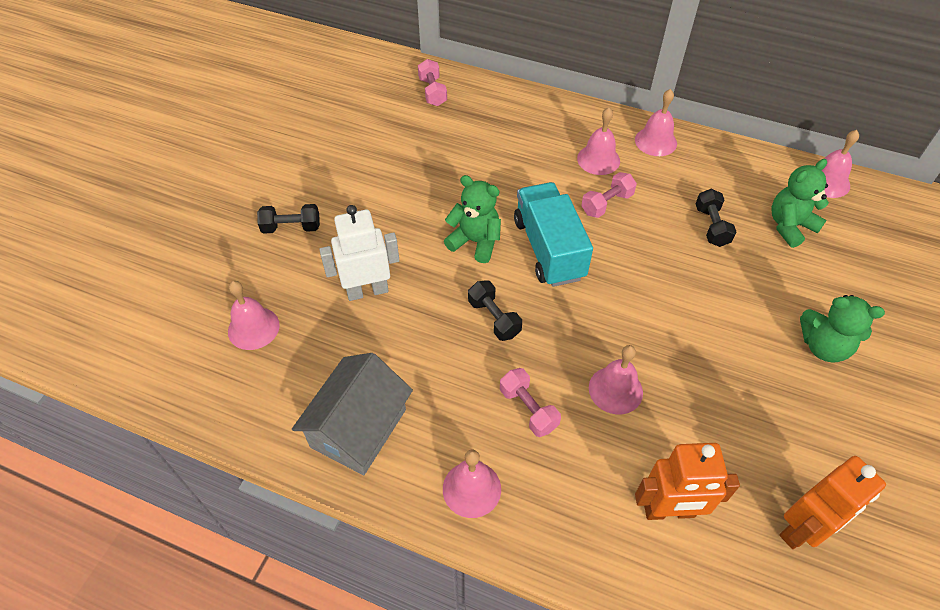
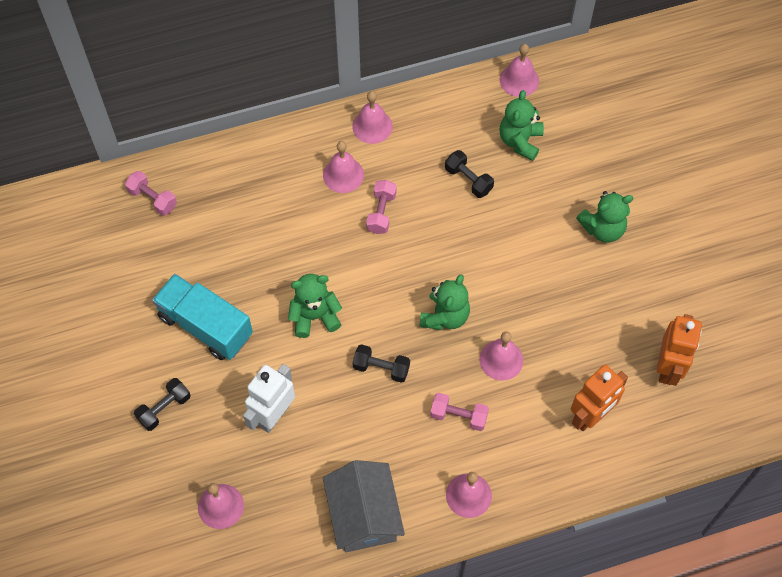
camera: 40 degrees left, 10 degrees up
(549, 249) = (372, 283): turquoise truck -> turquoise truck (205, 326)
(592, 316) = (445, 316): none -> green teddy bear

